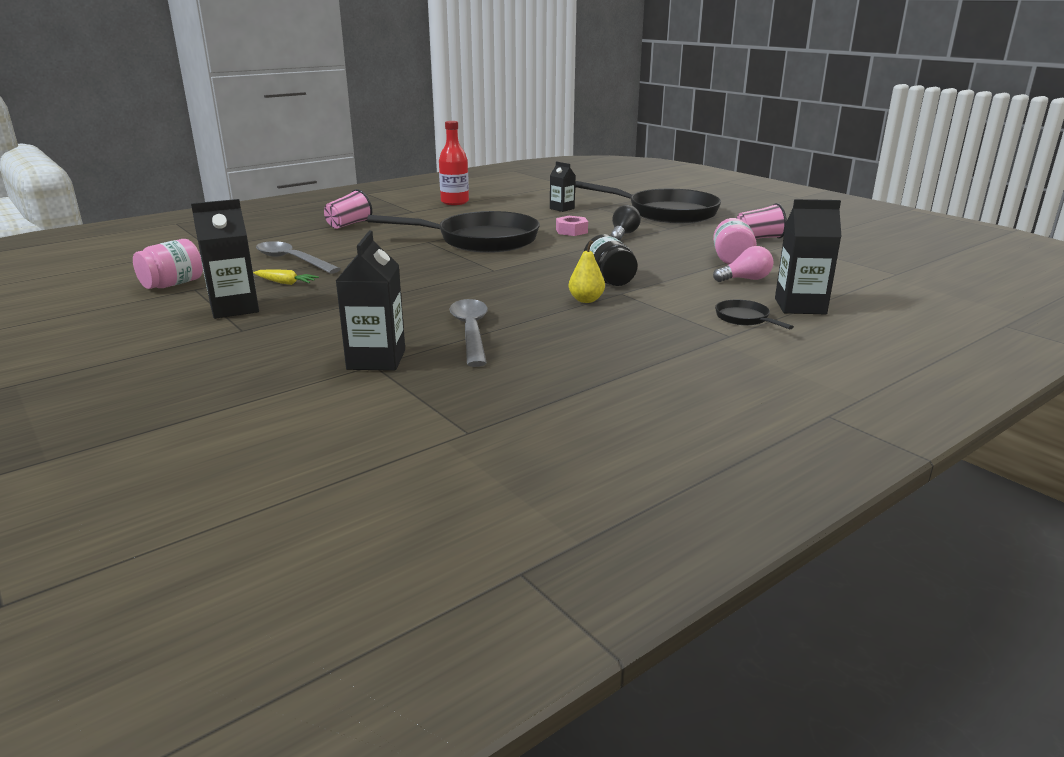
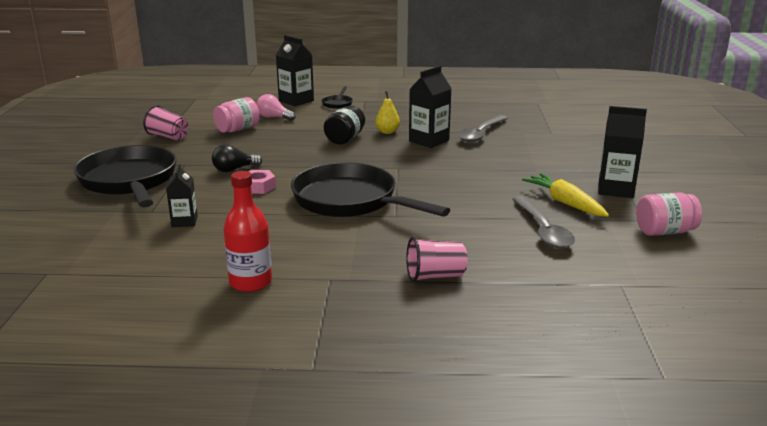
camera: 140 degrees left, 0 degrees up
(285, 283) = (565, 203): yellow carrot -> yellow carrot, size x1.68
(376, 360) = (547, 134): black carton -> black carton (429, 141)

